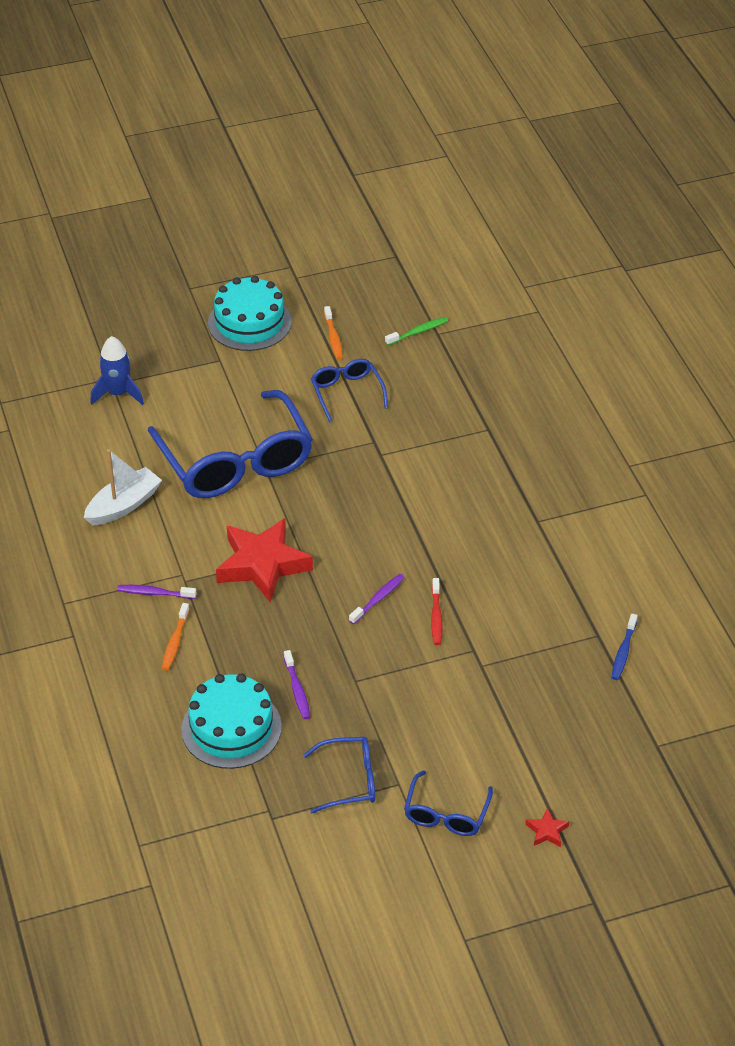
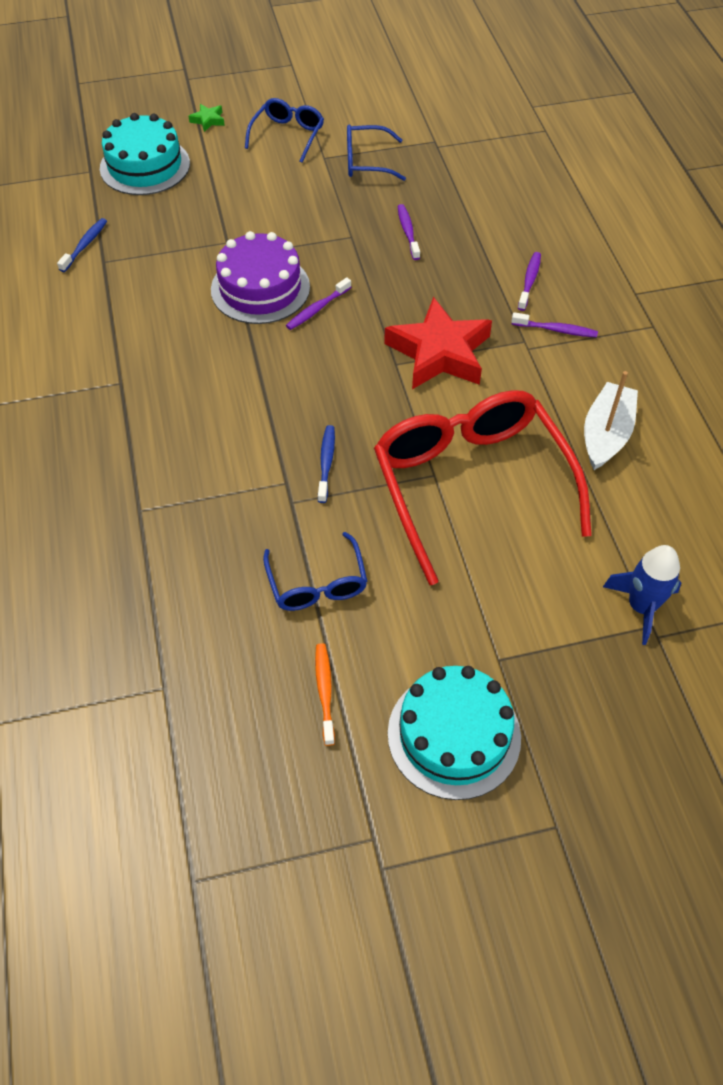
camera: 175 degrees left, 10 degrees up
(123, 505) = (606, 434): white boat -> white boat turned 150 degrees clockwise
(175, 641) = (529, 281): orange toothbrush -> purple toothbrush
(231, 728) = (470, 205): turquoise cake -> turquoise cake (145, 166)
(236, 462) = (471, 484): blue glasses -> red glasses
(351, 470) = (326, 463): none -> blue toothbrush
(418, 332) = (193, 693): green toothbrush -> none
(436, 616) = (260, 288): red toothbrush -> purple cake
(547, 831) = (208, 120): red star -> green star

